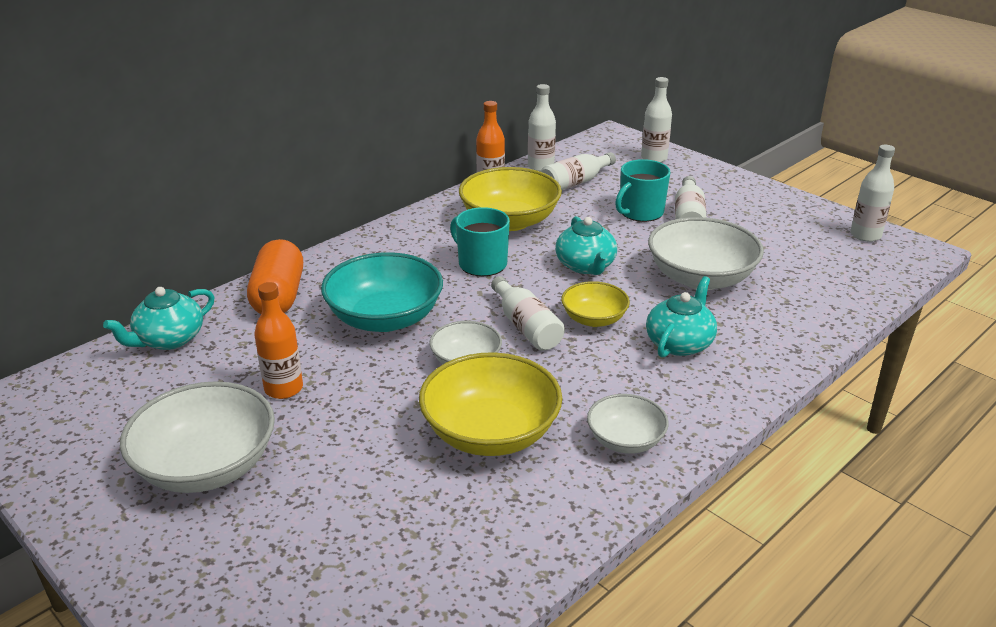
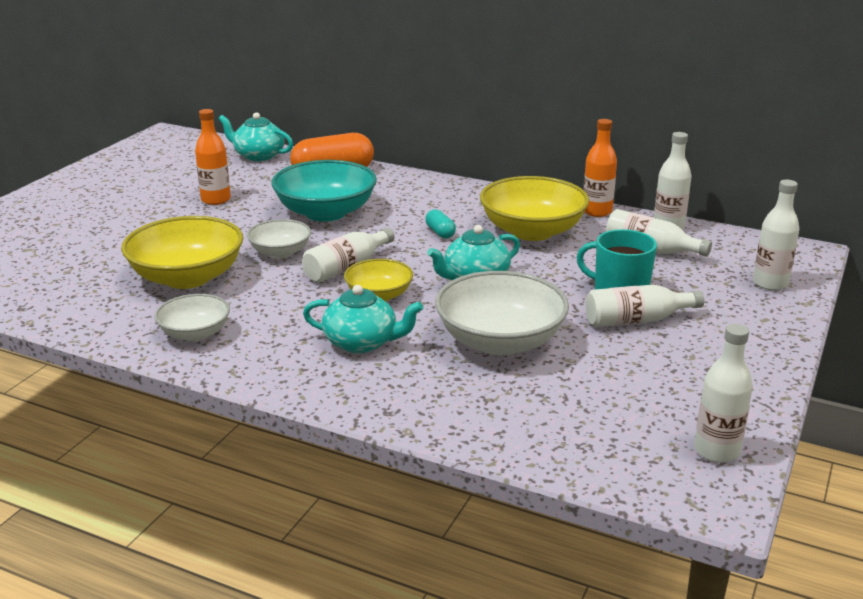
camera: 70 degrees right, 5 degrees down
(207, 466) = (124, 197): white bowl -> none
(481, 264) = (440, 232): turquoise mug -> turquoise capsule

